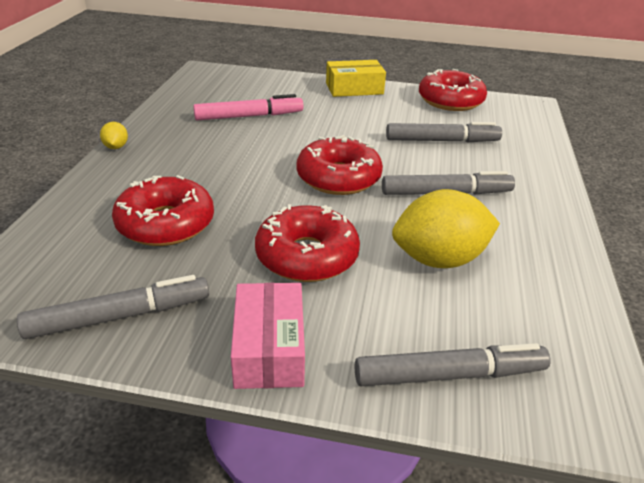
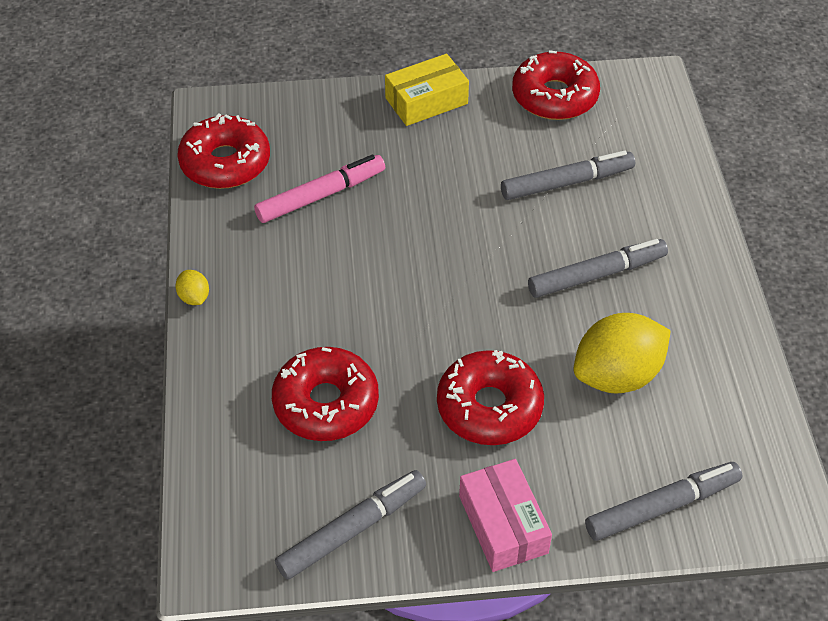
camera: 15 degrees left, 15 degrees up
(338, 178) = (474, 281): red donut -> red donut (225, 163)

